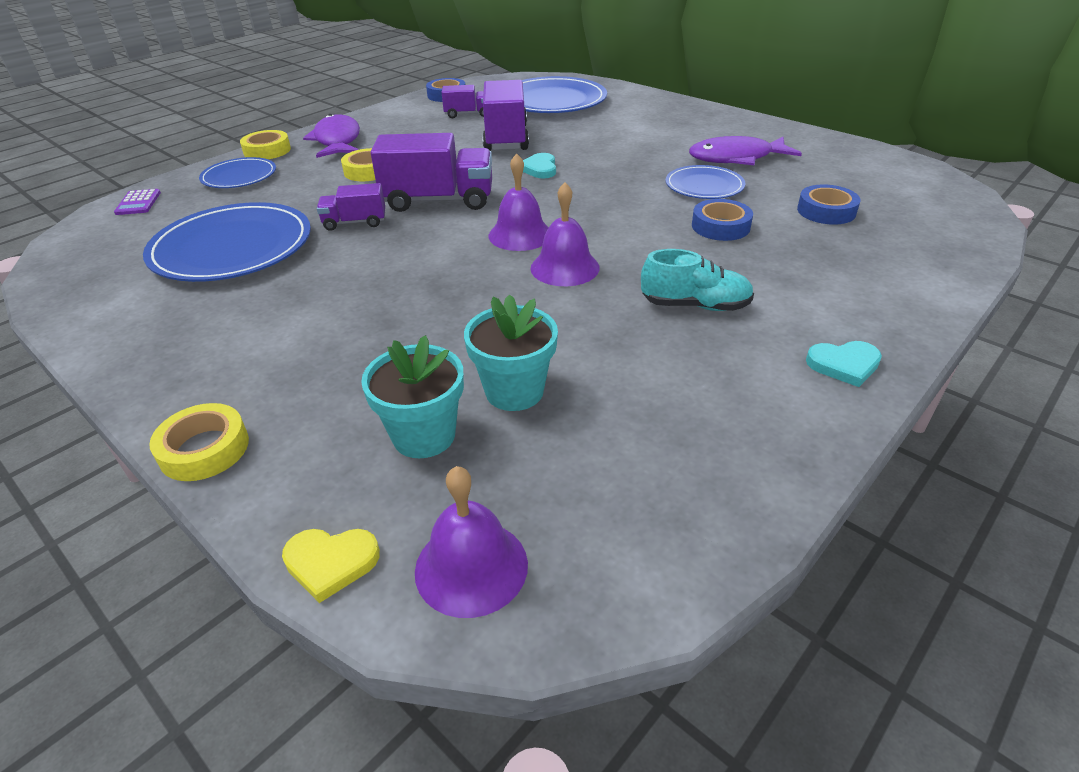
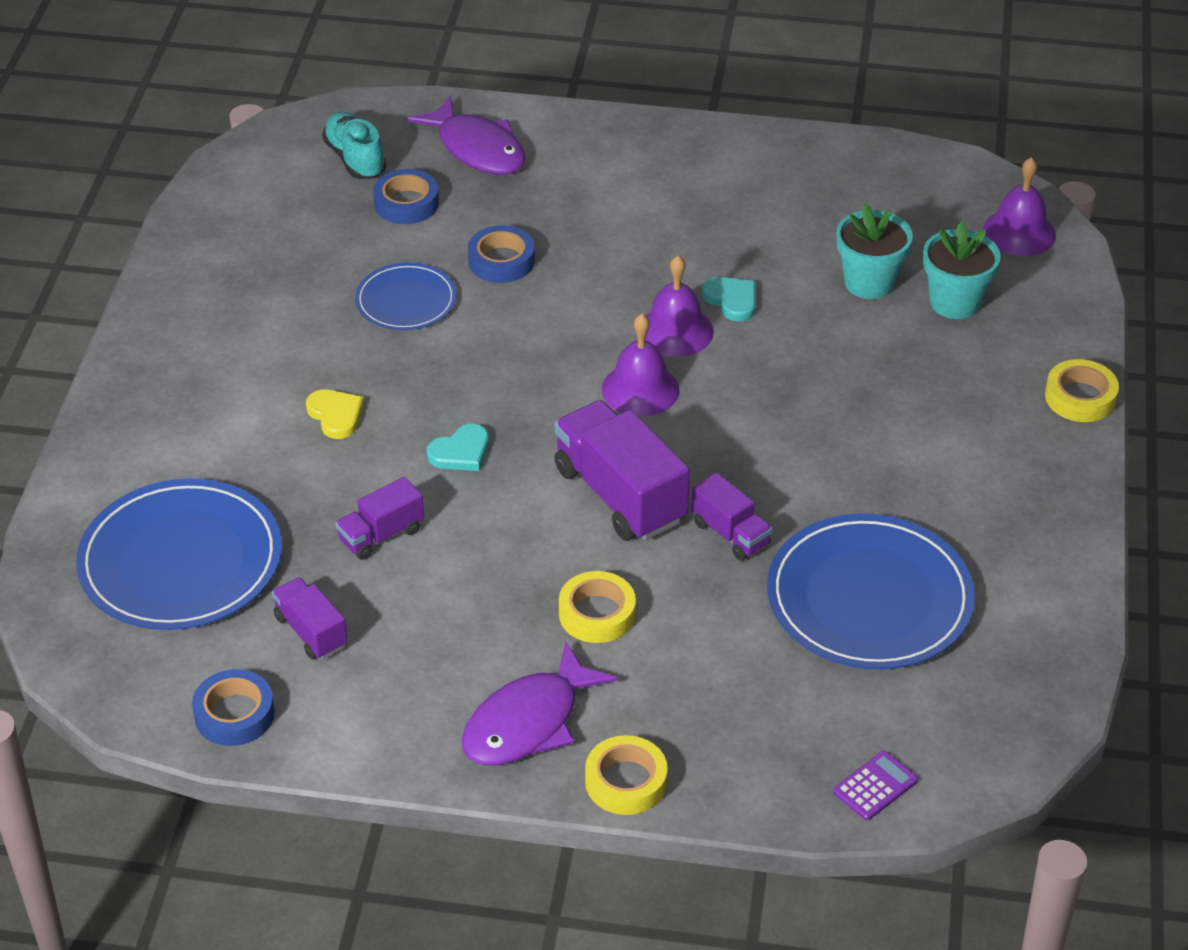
camera: 125 degrees left, 5 degrees up
(239, 176) = (723, 742): blue plate -> none
(331, 563) = (1077, 284): yellow heart -> yellow heart (336, 415)
(506, 138) = (381, 535): purple truck -> purple truck, size x0.54
(695, 305) = (666, 234): turquoise shoe -> turquoise shoe (355, 159)
(736, 158) = (300, 299): purple fish -> purple fish (477, 149)
(844, 365) = (680, 144): turquoise heart -> turquoise heart (732, 300)

